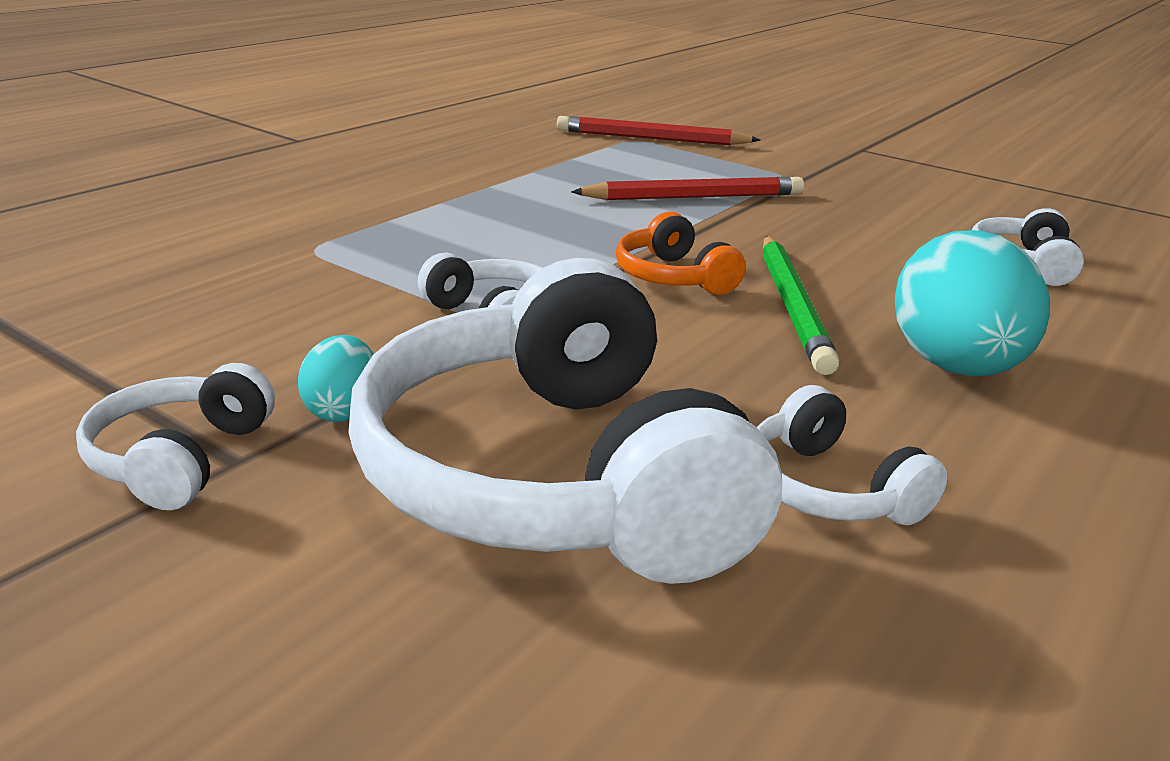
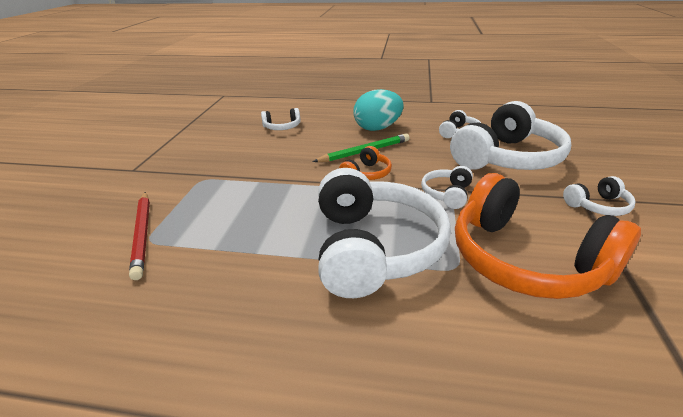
camera: 115 degrees left, 5 degrees up
(232, 295) = (525, 260): none -> orange headphones
(342, 410) = (537, 194): turquoise egg -> none
(438, 220) = (373, 248): none -> white headphones
(694, 197) = (261, 192): red pencil -> none

